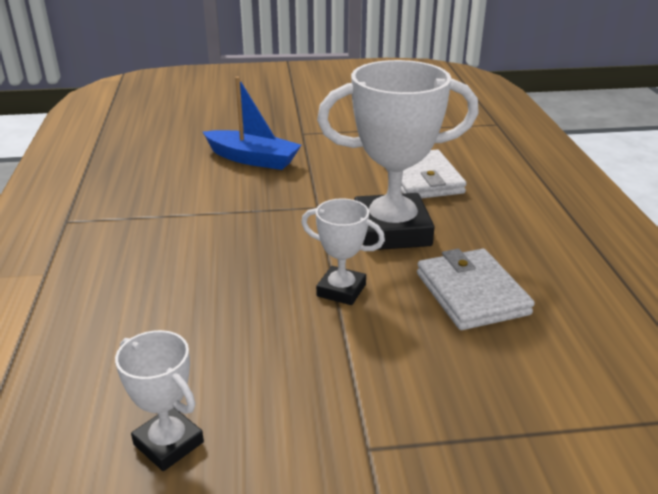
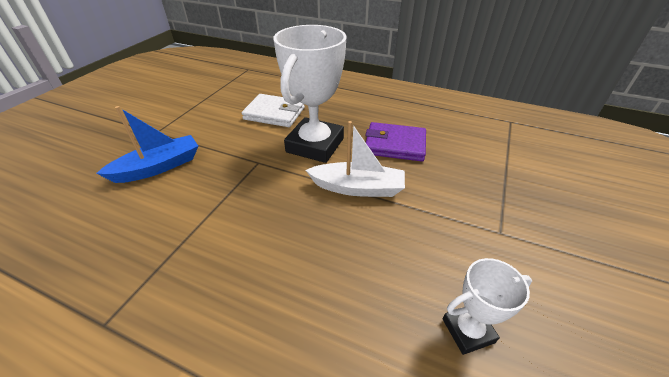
camera: 60 degrees left, 10 degrees up
(341, 290) = (358, 188): white trophy -> white boat
(472, 293) = (395, 145): white wallet -> purple wallet

